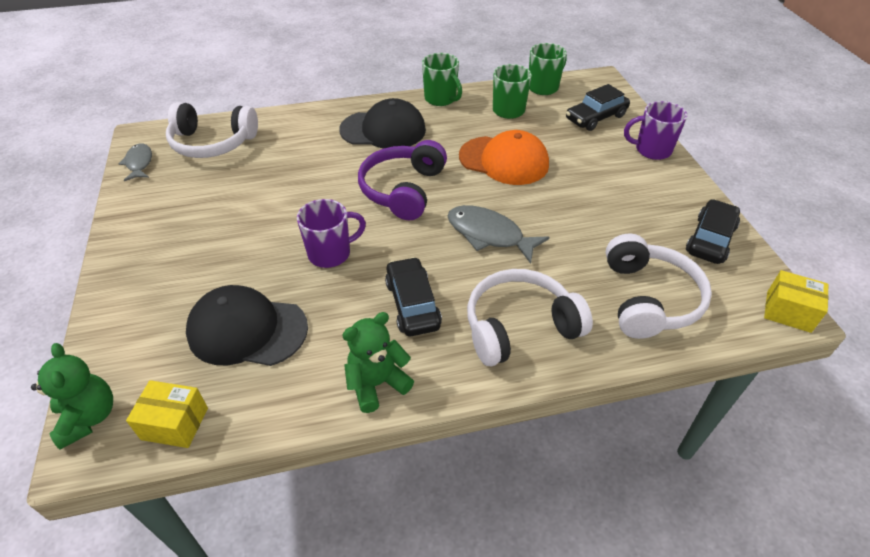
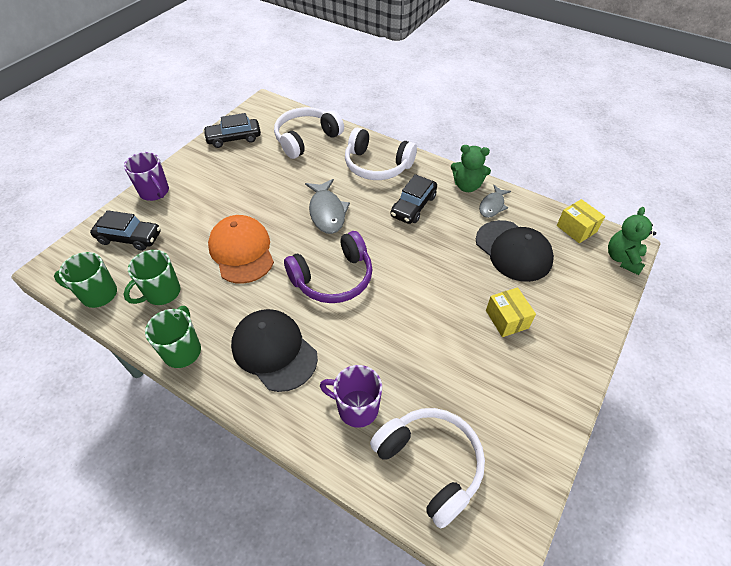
camera: 135 degrees left, 5 degrees up
(139, 163) = (520, 491): grey fish -> grey fish (492, 206)
(331, 253) = (428, 264): purple mug -> purple mug (356, 408)
(788, 311) = (265, 103): yellow box -> yellow box (507, 319)

